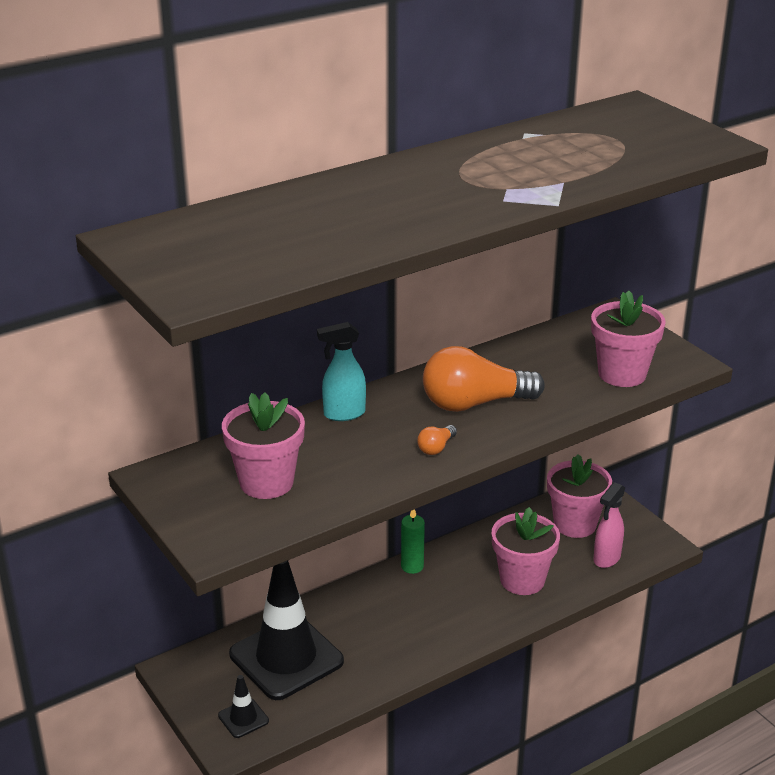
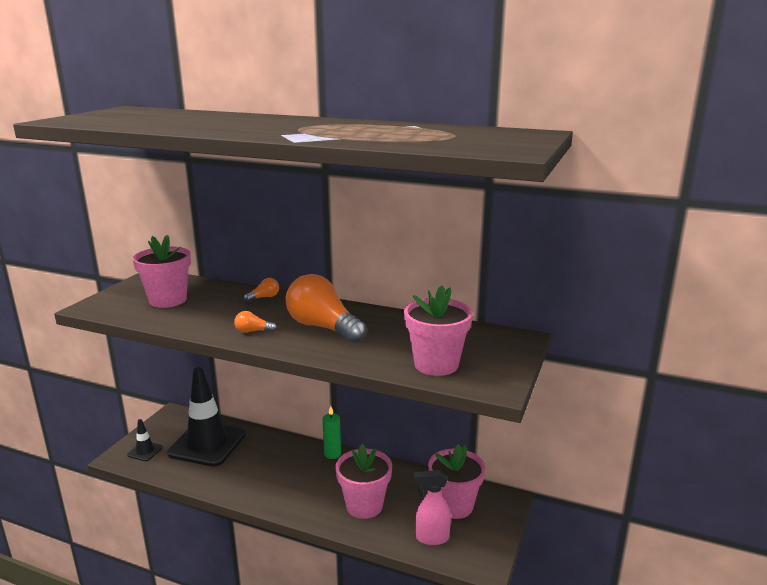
camera: 55 degrees right, 10 degrees down
(343, 414) = (264, 297): turquoise spray bottle -> orange light bulb

